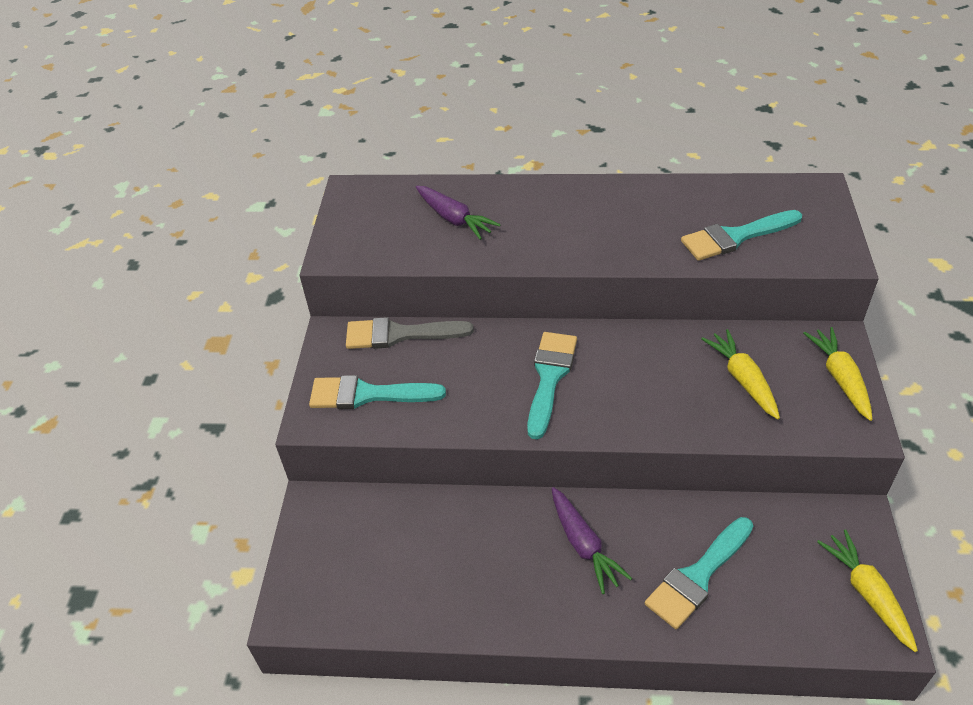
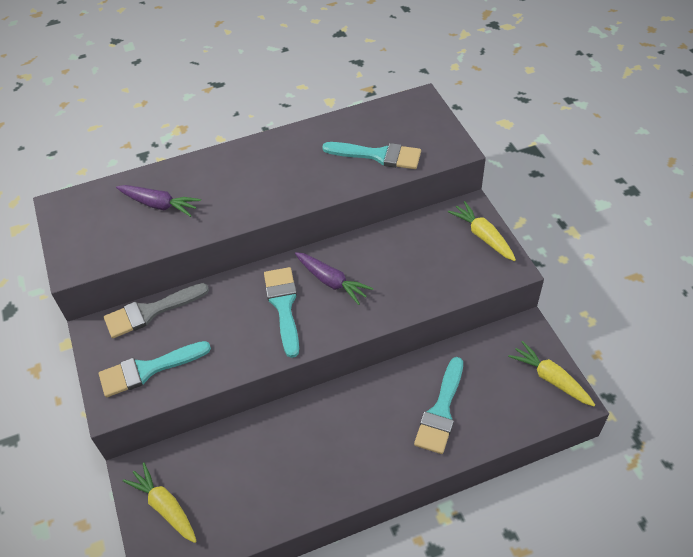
camera: 25 degrees left, 5 degrees up
(584, 545) = (355, 420): purple carrot -> purple carrot (332, 282)
(735, 237) = (378, 155): turquoise brush -> turquoise brush turned 120 degrees counterclockwise
(742, 379) = (419, 259): yellow carrot -> yellow carrot (164, 506)

